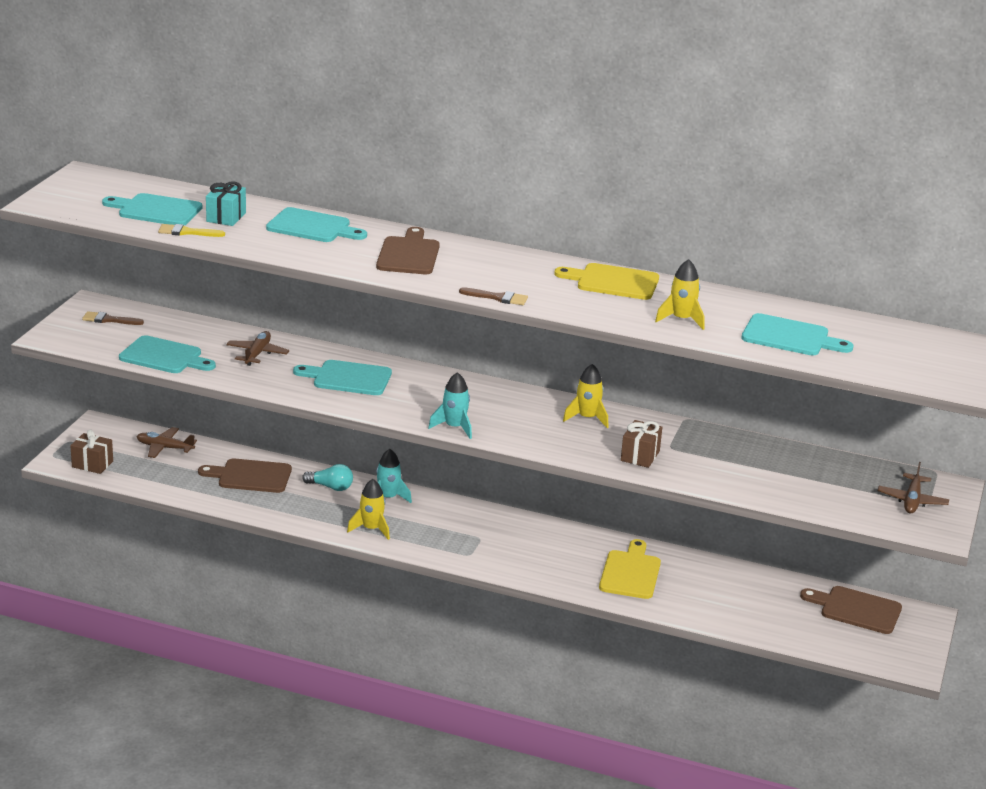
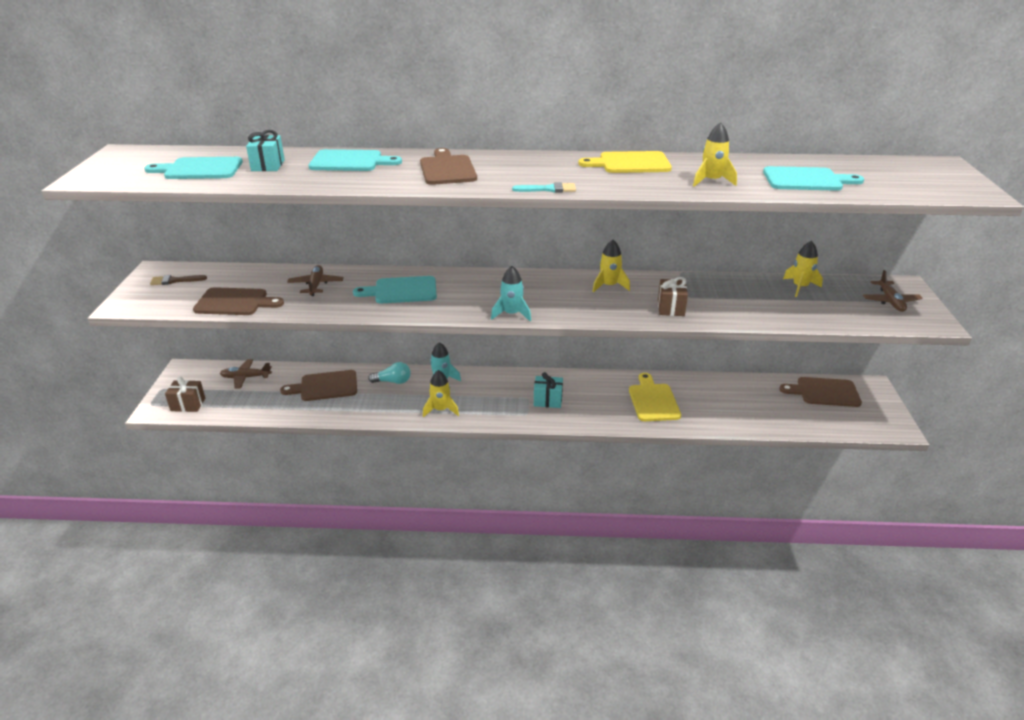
camera: 15 degrees left, 5 degrees up
(164, 356) = (235, 302): turquoise cutting board -> brown cutting board
(187, 232) = (236, 181): yellow brush -> none
(497, 298) = (548, 189): brown brush -> turquoise brush
(502, 545) = (548, 400): none -> turquoise gift
(816, 464) = (800, 287): none -> yellow rocket

